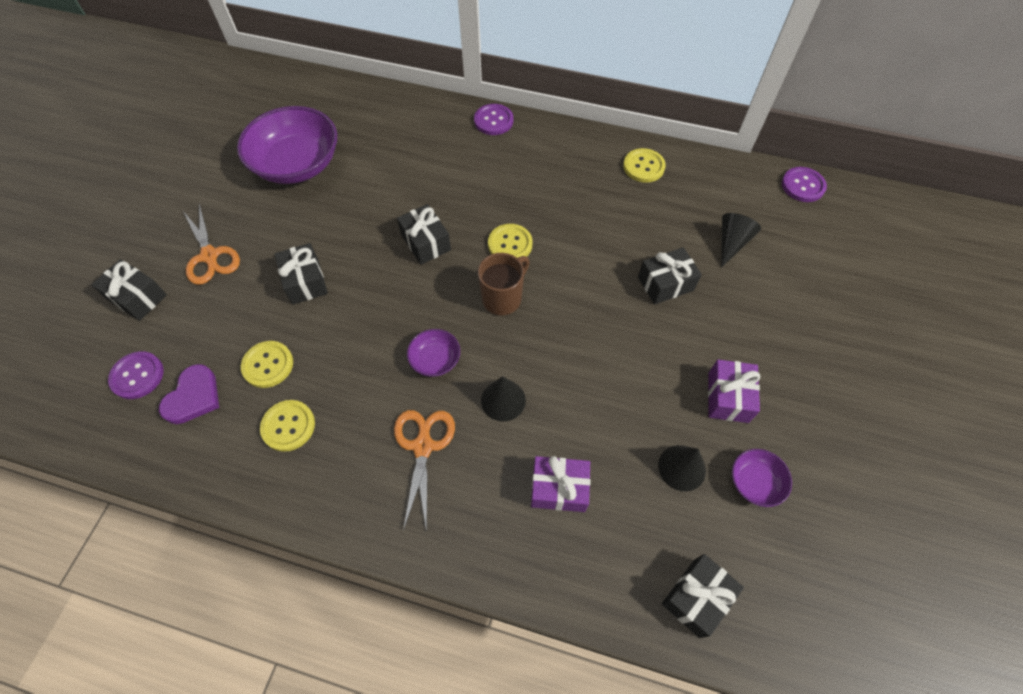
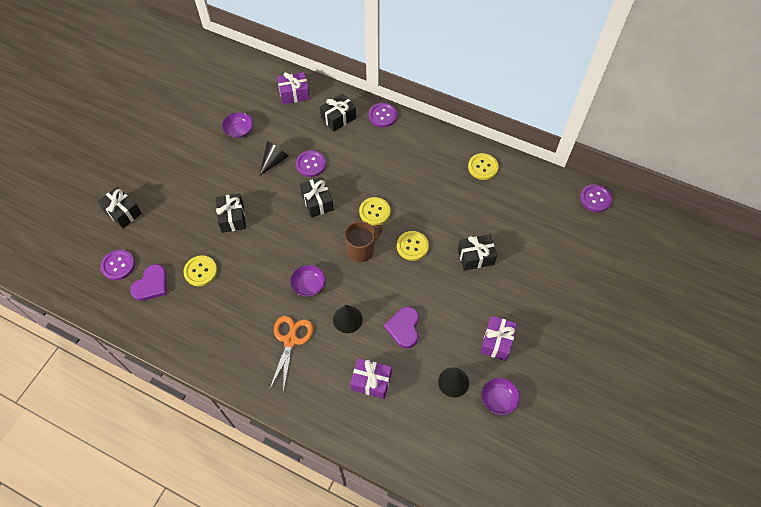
camera: 10 degrees right, 0 degrees up
(209, 256) = (172, 190): orange scissors -> none
(288, 426) = (208, 313): yellow button -> yellow button (412, 246)
(297, 164) = (239, 130): purple bowl -> purple bowl, size x0.46
(367, 109) = (294, 94): none -> purple gift
(407, 194) = (311, 164): none -> purple button
(589, 399) = (404, 328): none -> purple heart
(696, 597) = (441, 462): black gift -> black gift (338, 118)
(731, 243) = (530, 234): black cone -> black cone (274, 161)

